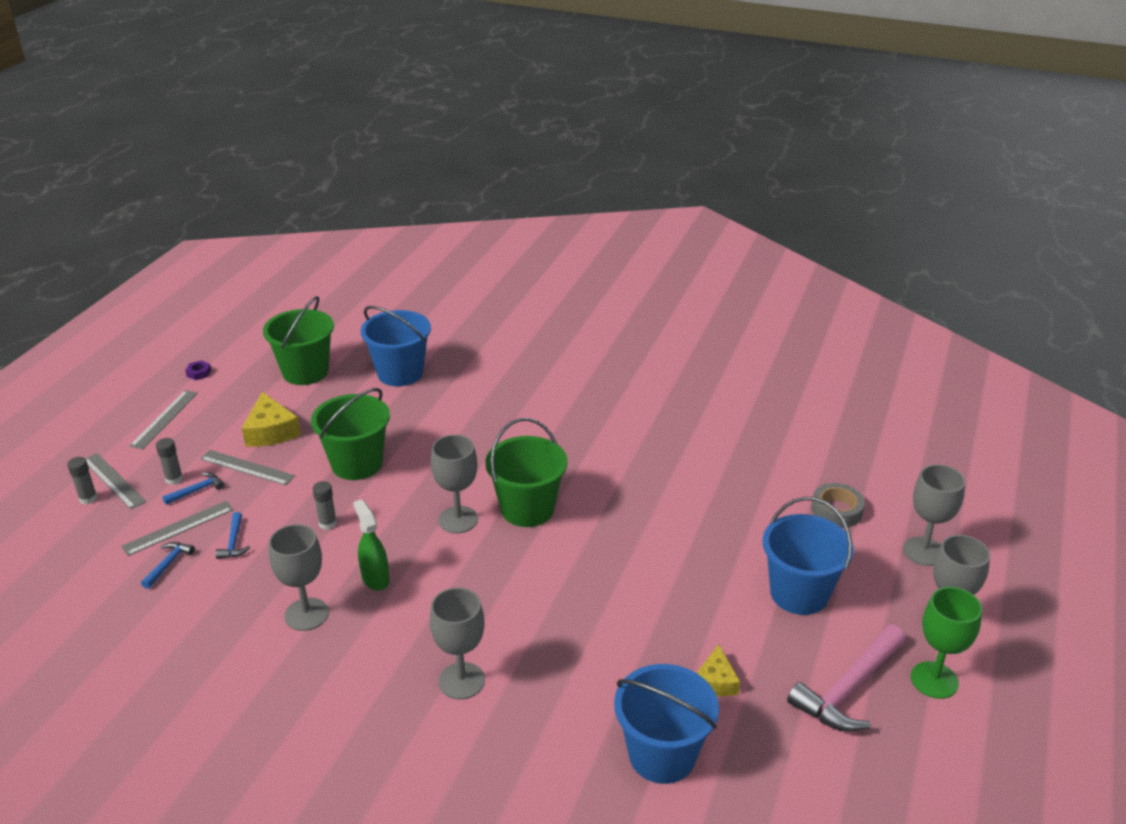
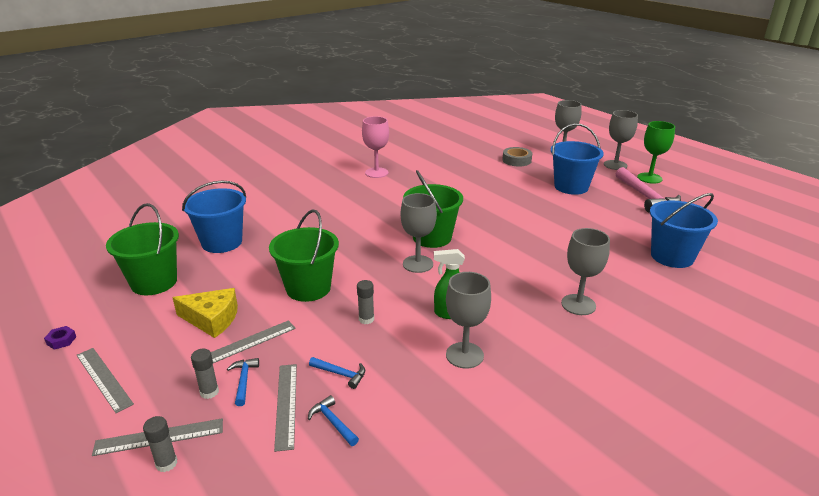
camera: 60 degrees left, 5 degrees down
(657, 402) = (376, 173): none -> pink goblet
(715, 681) = (623, 226): yellow cheese -> none

